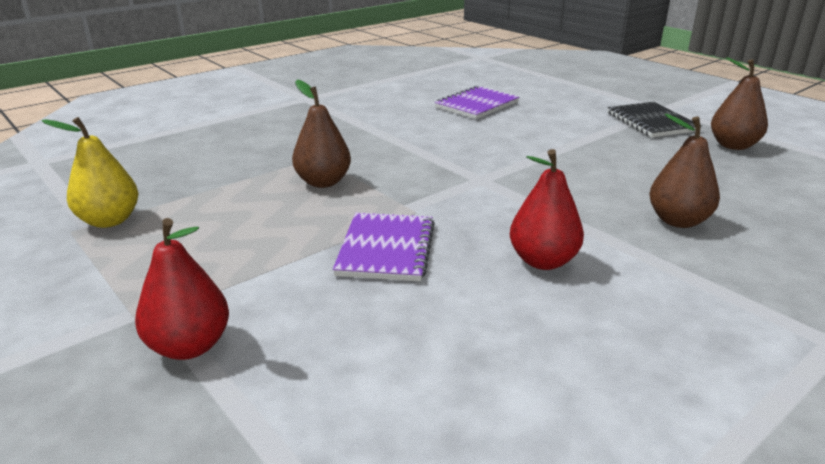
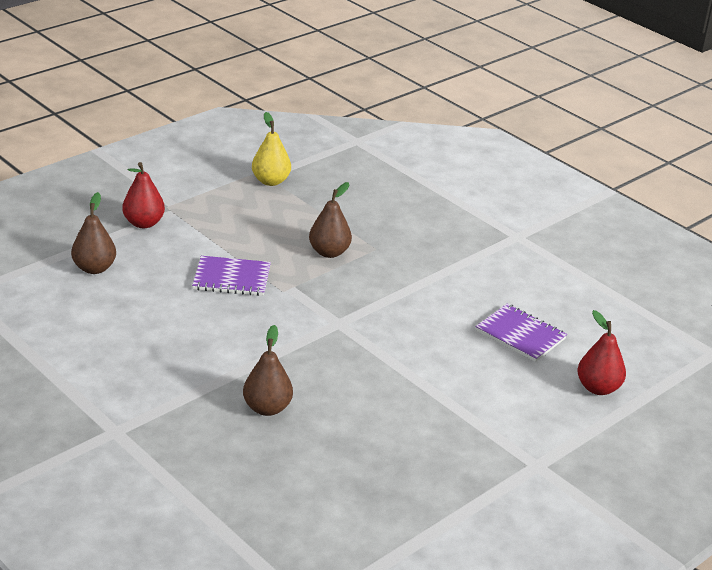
camera: 85 degrees right, 5 degrees up
(543, 261) = (213, 337): red pear -> red pear (598, 388)
(651, 122) = (490, 445): black notebook -> none
(733, 145) = (428, 486): brown pear -> brown pear (94, 268)

